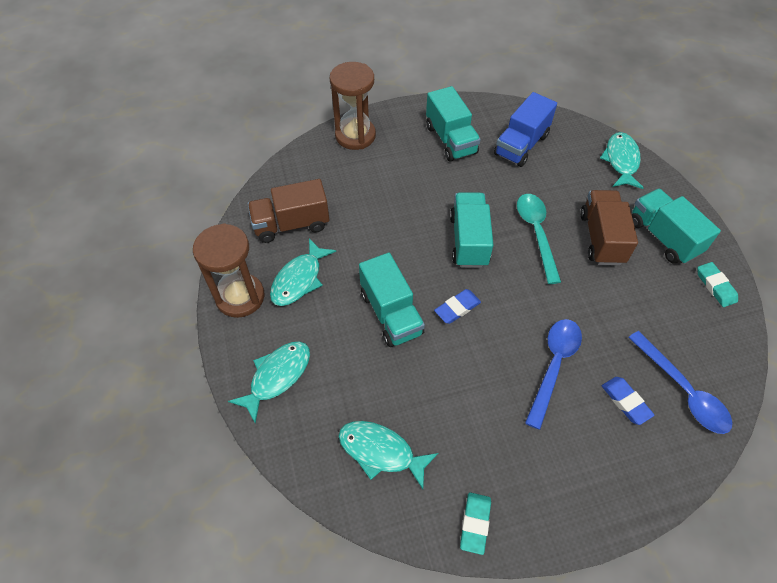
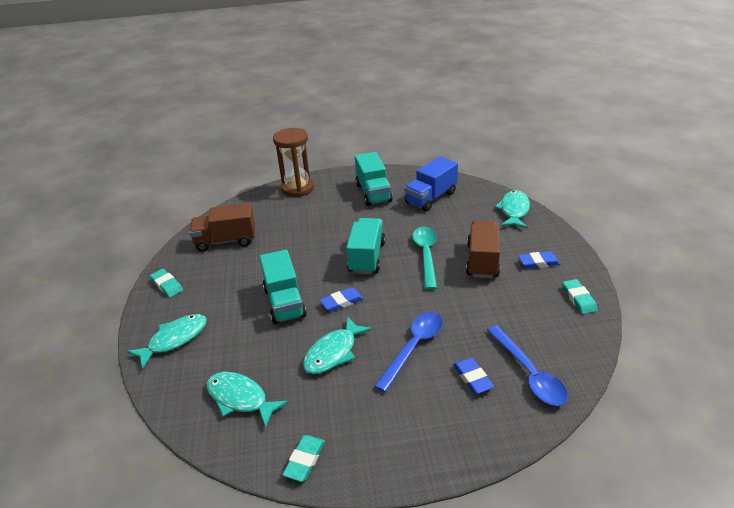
camera: 10 degrees right, 20 degrees down
(240, 297) = (167, 285): brown hourglass -> turquoise eraser
(299, 279) = (218, 276): turquoise fish -> turquoise fish (333, 352)
(663, 237) = (538, 262): turquoise truck -> blue eraser

